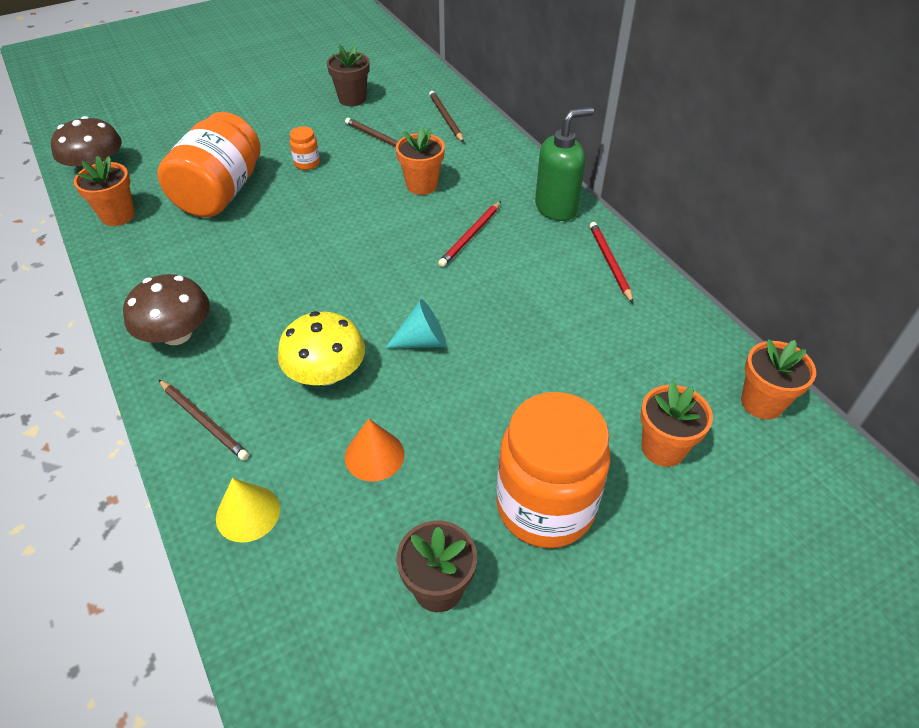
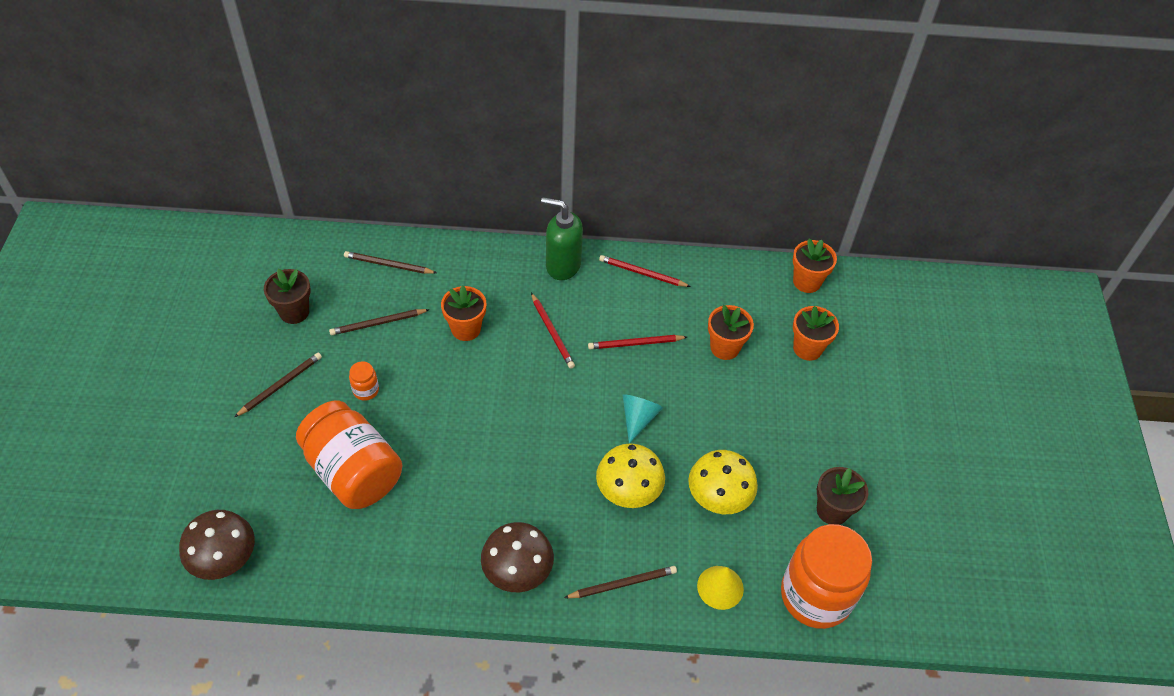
camera: 60 degrees left, 5 degrees up
(118, 215) = (319, 563): orange flower pot -> orange flower pot (725, 348)
(276, 123) = (280, 385): none -> brown pencil
(374, 455) = (719, 496): orange cone -> yellow mushroom
(515, 297) = (635, 344): none -> red pencil
(545, 506) = (811, 429): orange jar -> orange jar (815, 596)
(556, 207) = (562, 265): green soap dispenser -> green soap dispenser turned 75 degrees counterclockwise

